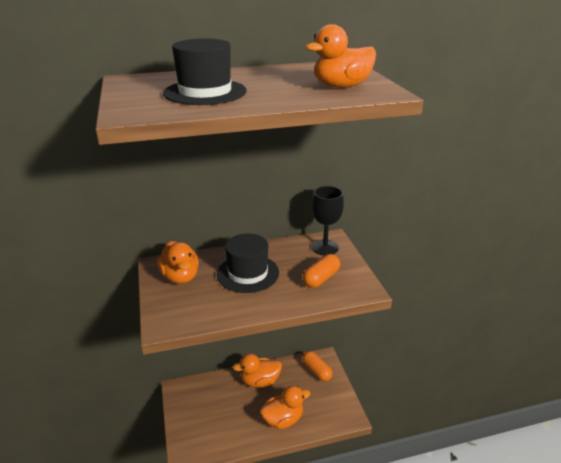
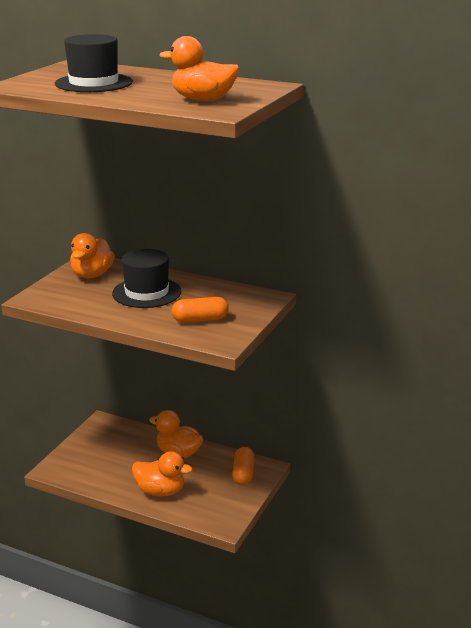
camera: 40 degrees right, 5 degrees down
(325, 247) = (248, 301): black goblet -> none

